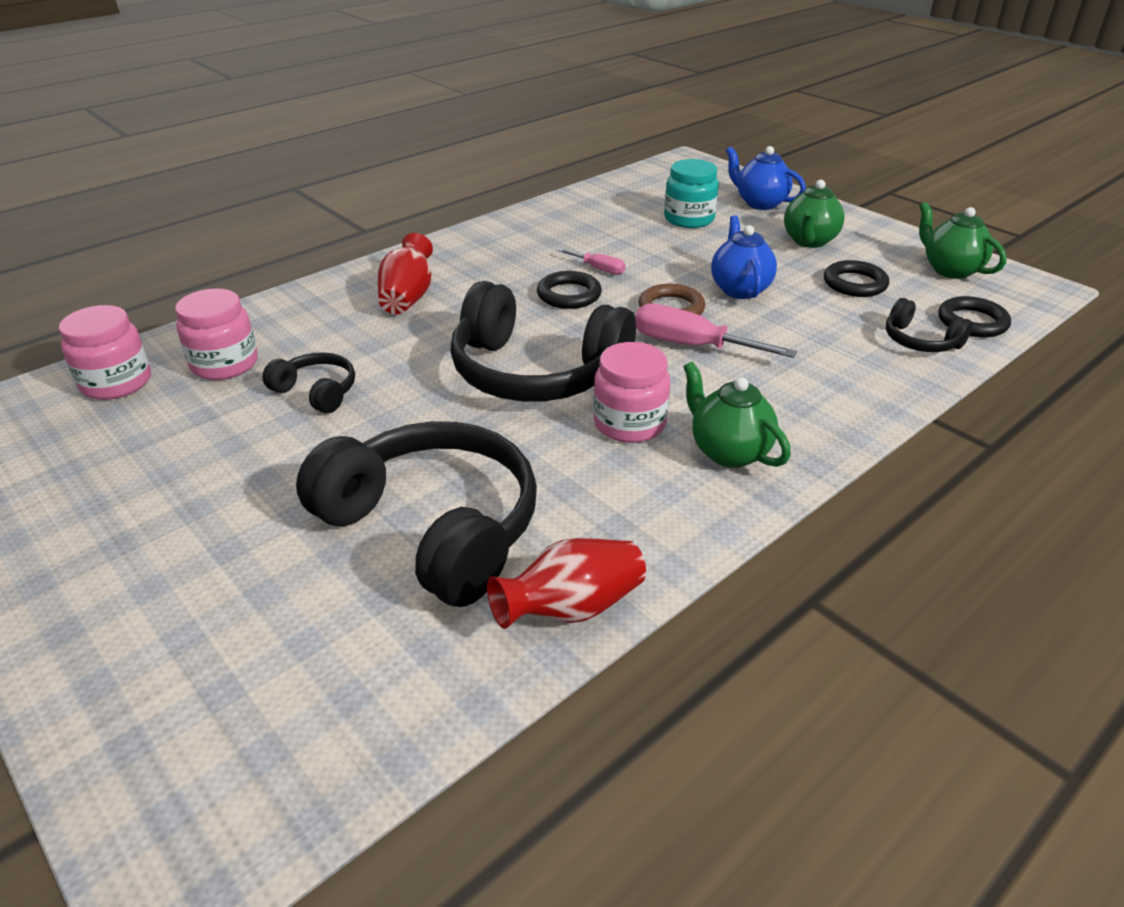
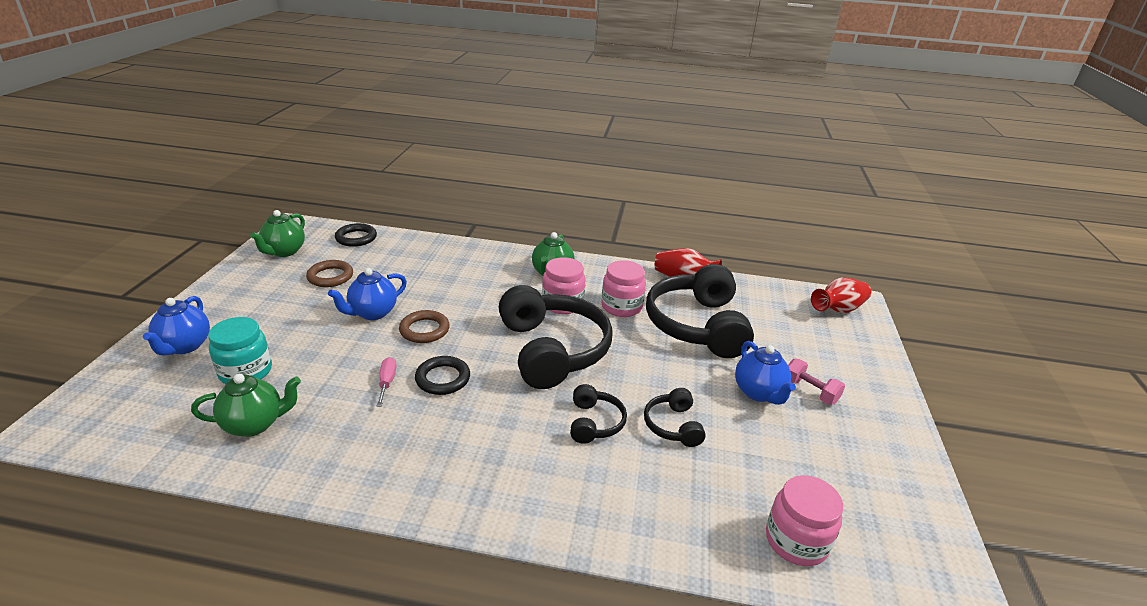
camera: 130 degrees left, 5 degrees down
(179, 541) = (810, 391): none -> pink dumbbell
(225, 364) = (707, 497): pink jar -> pink jar (621, 307)
(251, 489) = (759, 393): none -> blue teapot
(408, 297) = (523, 460): red vase -> red vase (838, 309)
(691, 345) = (465, 309): pink screwdriver -> none
(809, 241) = (264, 306): green teapot -> green teapot (255, 424)
(854, 284) = (330, 277): black ring -> brown ring
(920, 341) = (393, 248): black headphones -> black headphones (594, 423)

